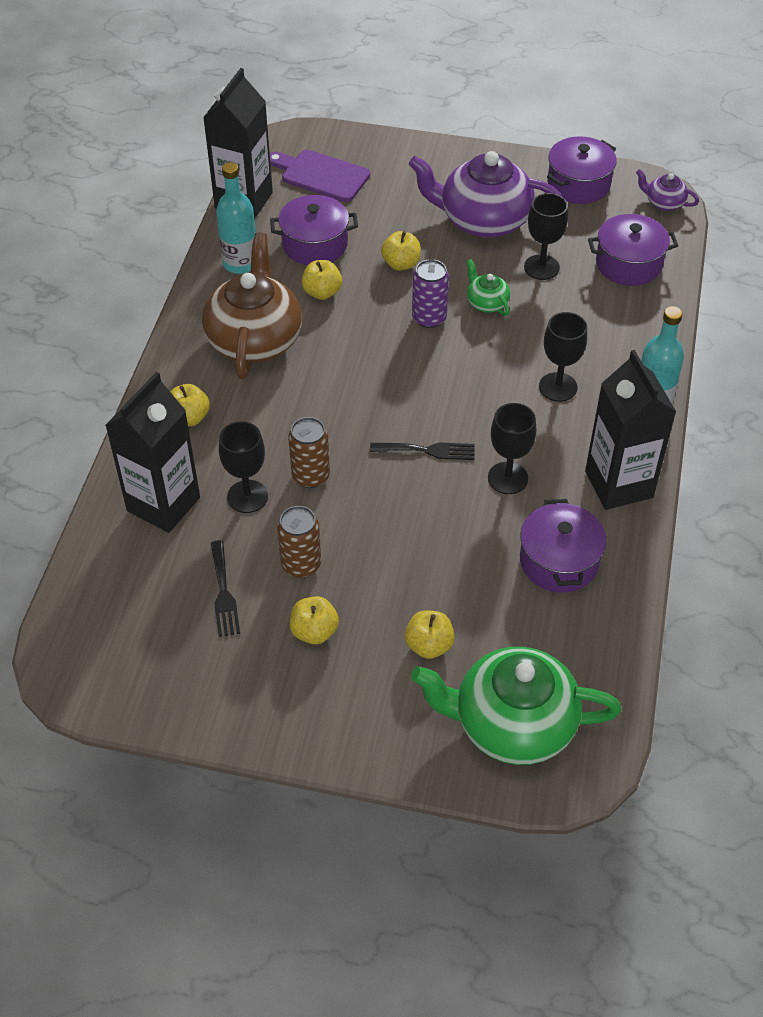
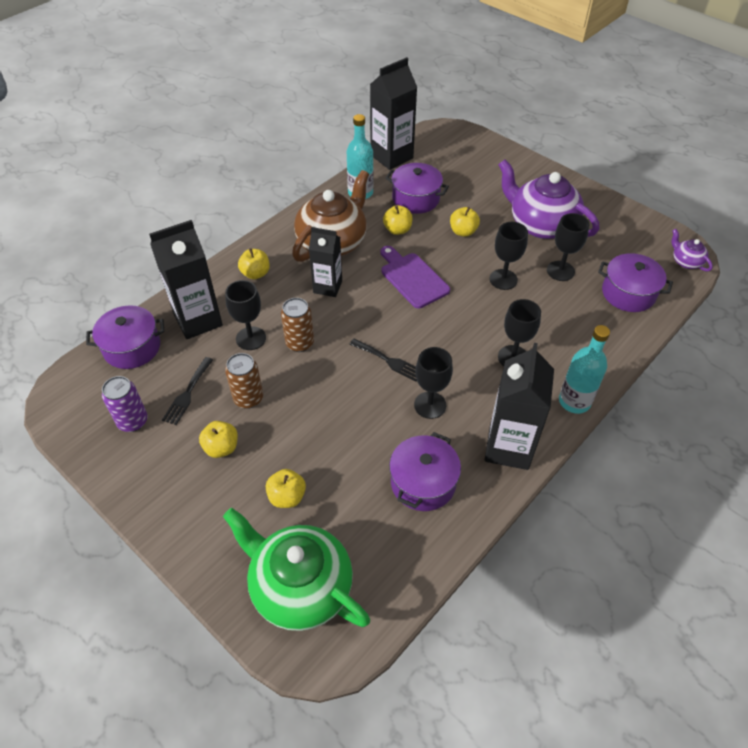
camera: 30 degrees right, 0 degrees up
(291, 396) = (327, 287): none -> black carton
(321, 175) = (452, 158): purple cutting board -> purple cutting board (412, 278)
(429, 318) = (456, 273): purple can -> purple can (133, 421)
(486, 303) = (503, 279): green teapot -> black goblet
(578, 184) = (628, 226): purple pot -> purple pot (132, 347)

